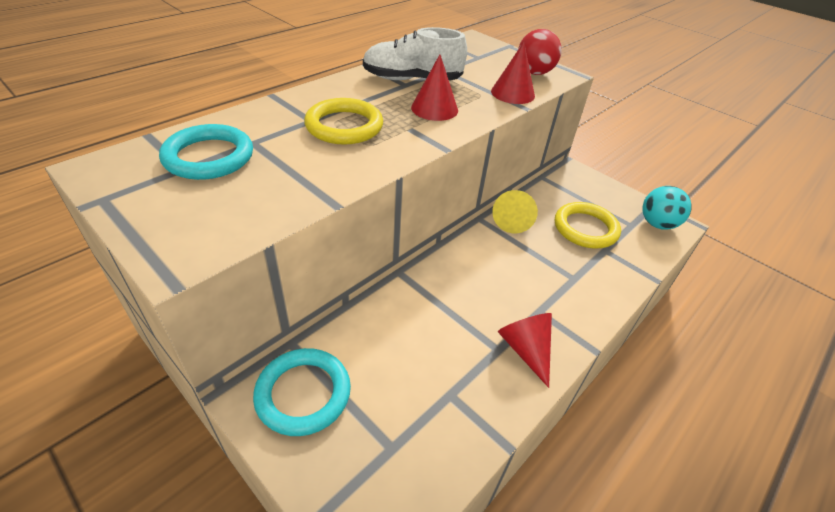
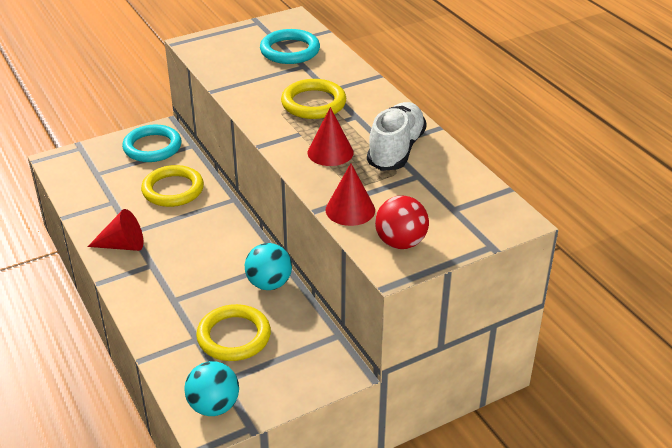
camera: 110 degrees right, 5 degrees down
(400, 334) = (173, 190): none -> yellow ring
(512, 220) = (269, 284): yellow cone -> turquoise ball

